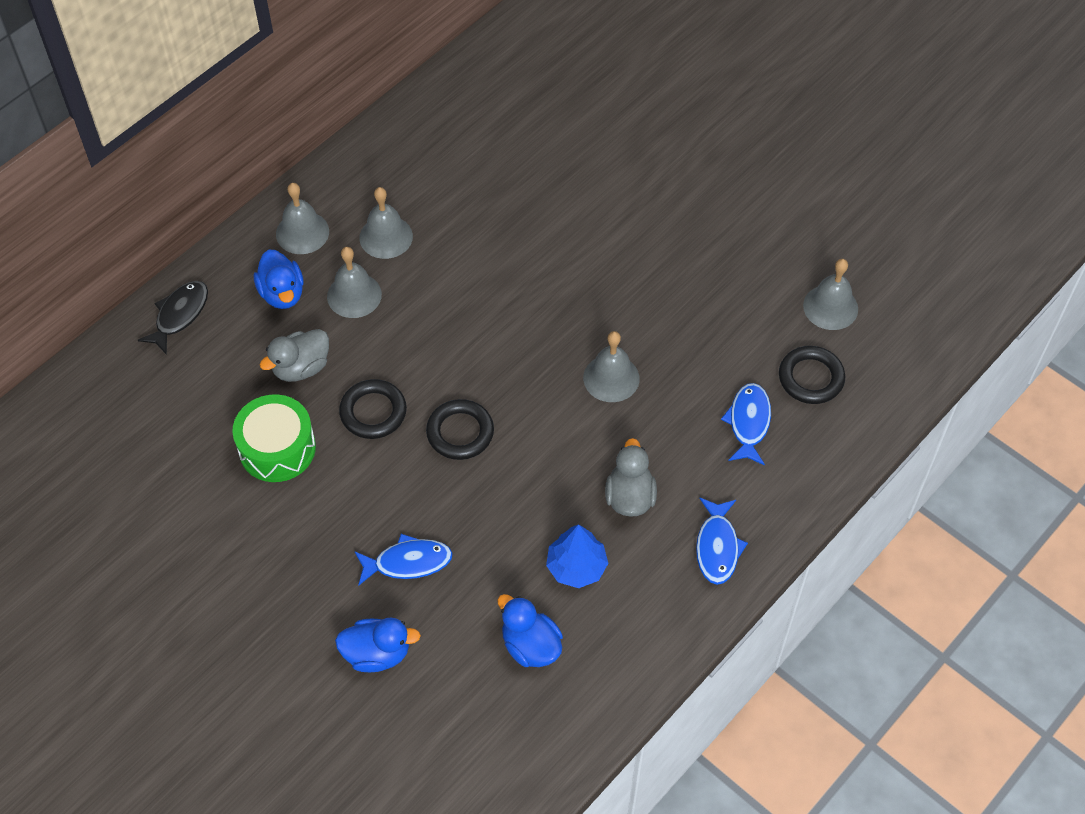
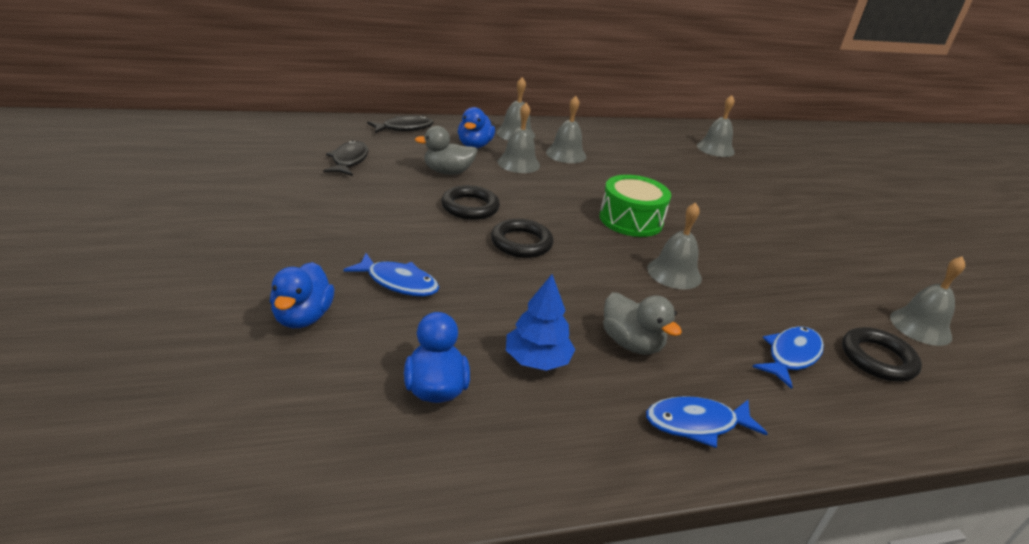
camera: 30 degrees right, 25 degrees down
(190, 424) = (349, 160): none -> black fish
(277, 448) = (385, 192): green drum -> green drum (631, 220)
(377, 653) = (303, 317): blue duck -> blue duck turned 60 degrees clockwise
(527, 97) = (715, 149): none -> grey bell
(630, 497) = (631, 343): grey duck -> grey duck turned 105 degrees clockwise
(717, 547) = (696, 424): blue fish -> blue fish turned 45 degrees clockwise

